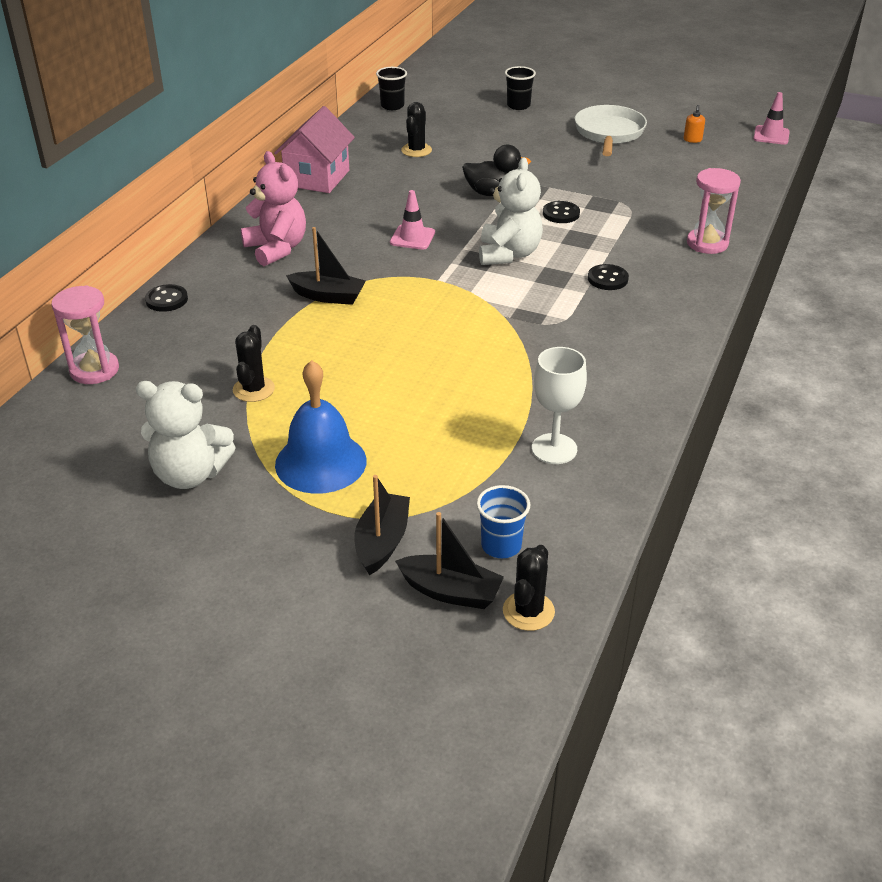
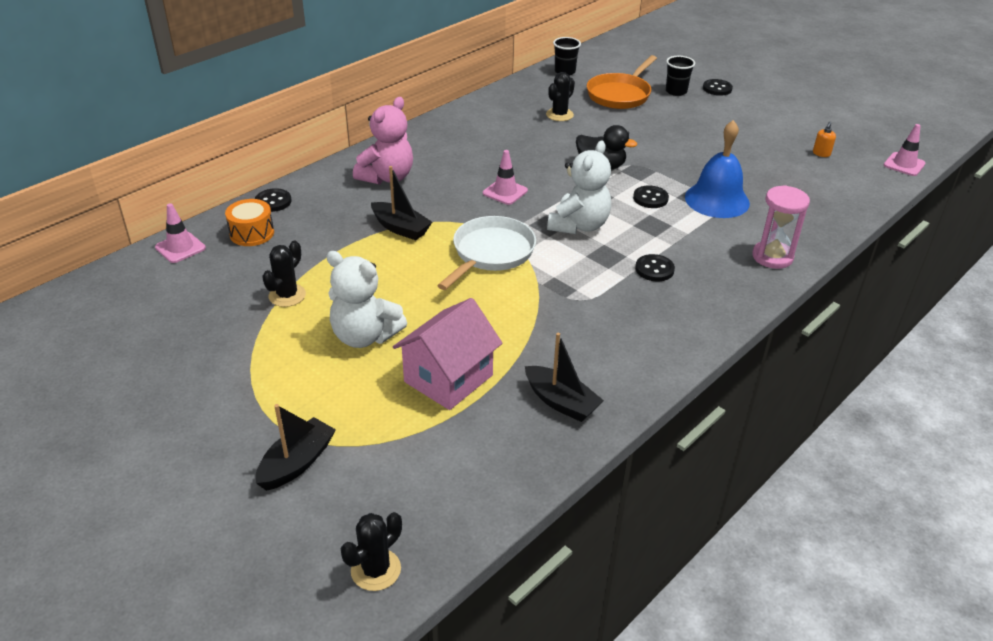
camera: 20 degrees right, 0 degrees up
(94, 370) = (180, 248): pink hourglass -> pink traffic cone
(167, 337) = (252, 233): none -> orange drum
(190, 474) = (189, 356): white teddy bear -> white teddy bear (365, 336)
(276, 249) = (387, 177): pink teddy bear -> pink teddy bear turned 45 degrees clockwise
(317, 178) = (460, 123): pink house -> pink house (448, 378)
(320, 462) = (296, 375): blue bell -> blue bell (717, 200)
(450, 591) = (322, 528): black boat -> black boat (561, 402)
(465, 119) = (620, 94): none -> orange pan
(501, 546) = (393, 498): blue cup -> none
(554, 449) = (500, 419): white goblet -> none
(556, 96) = (717, 88): none -> black button
(609, 133) = (744, 132): white pan -> white pan (491, 253)

